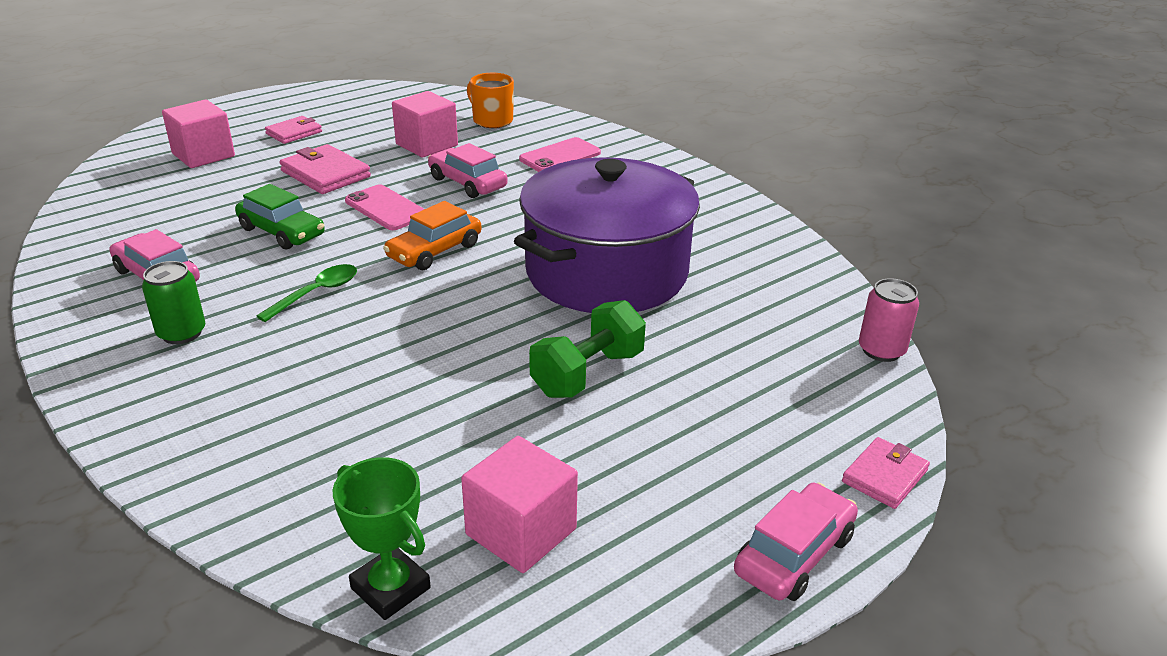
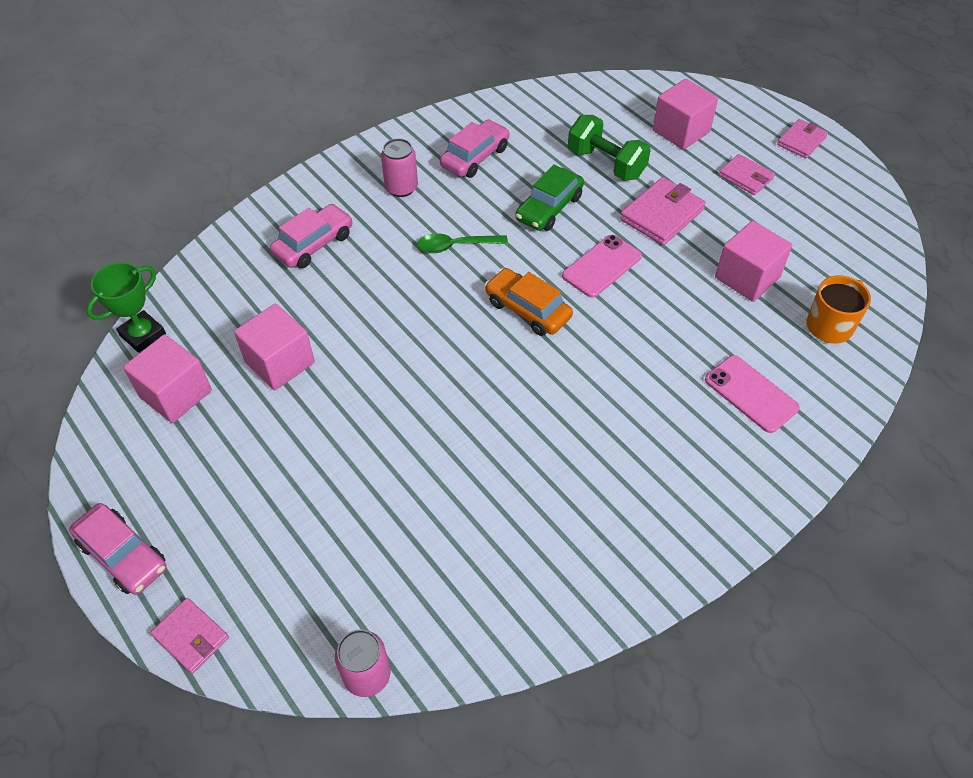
camera: 90 degrees right, 20 degrees up
(182, 333) = (401, 188): green can -> pink can
(259, 106) = (801, 141): none -> pink wallet
(316, 293) = (455, 246): green spoon -> green spoon turned 135 degrees clockwise
(467, 183) = (666, 319): pink car -> pink car (314, 244)
(478, 429) = (280, 362): none -> pink cube
(587, 374) = (342, 427): green dumbbell -> green dumbbell (606, 163)
(606, 272) = (501, 440): purple pot -> none

